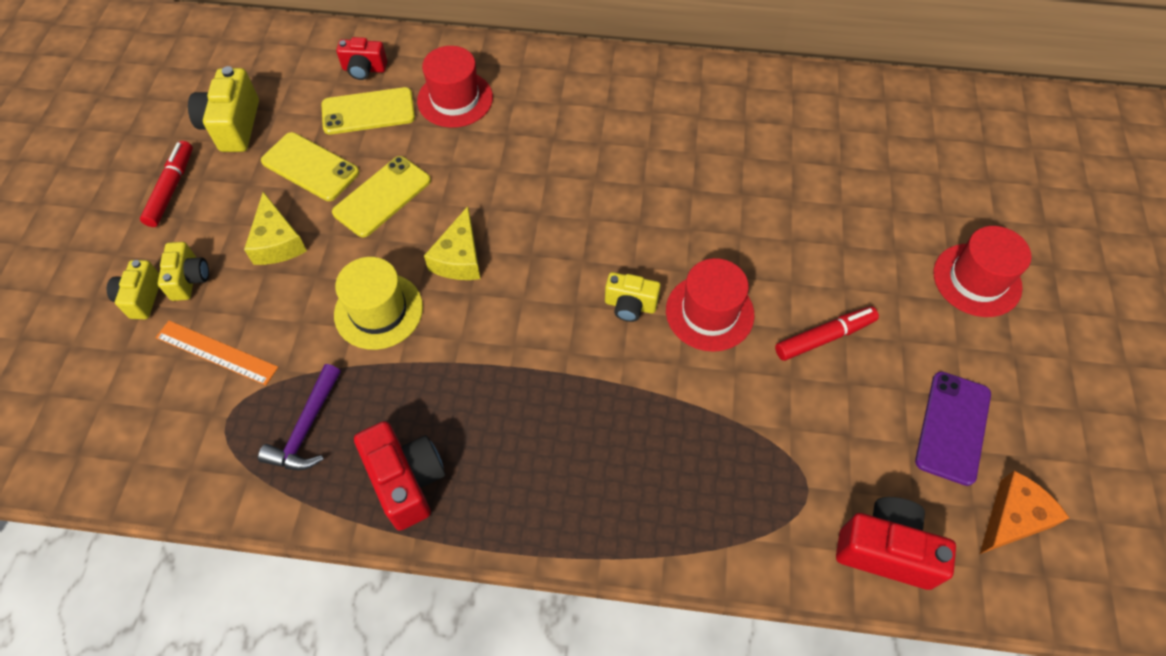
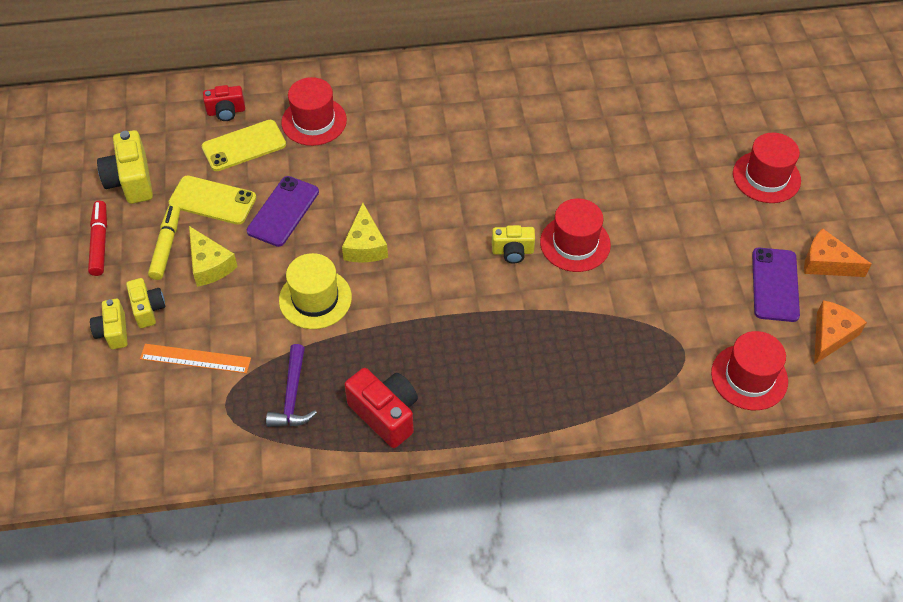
camera: 15 degrees left, 5 degrees down
(240, 209) = (166, 246): none -> yellow marker
(382, 196) = (283, 211): yellow phone -> purple phone
(824, 337) = (666, 243): red marker -> none
(885, 550) = (749, 377): red camera -> red hat
(1030, 414) = (826, 263): none -> orange cheese

